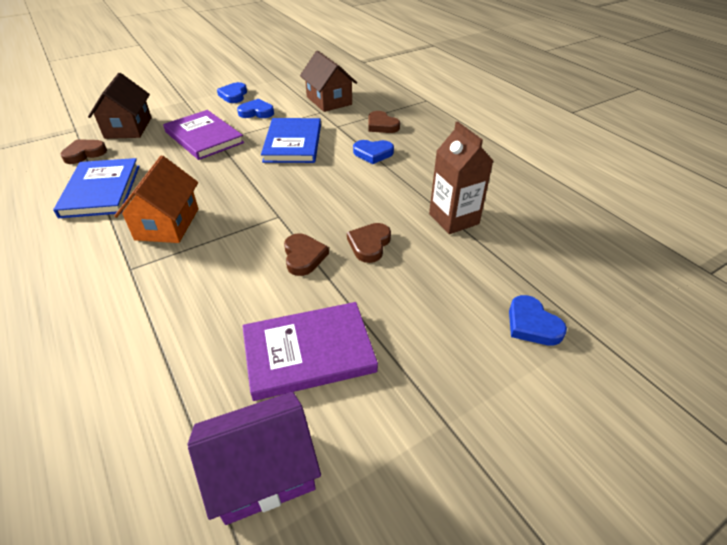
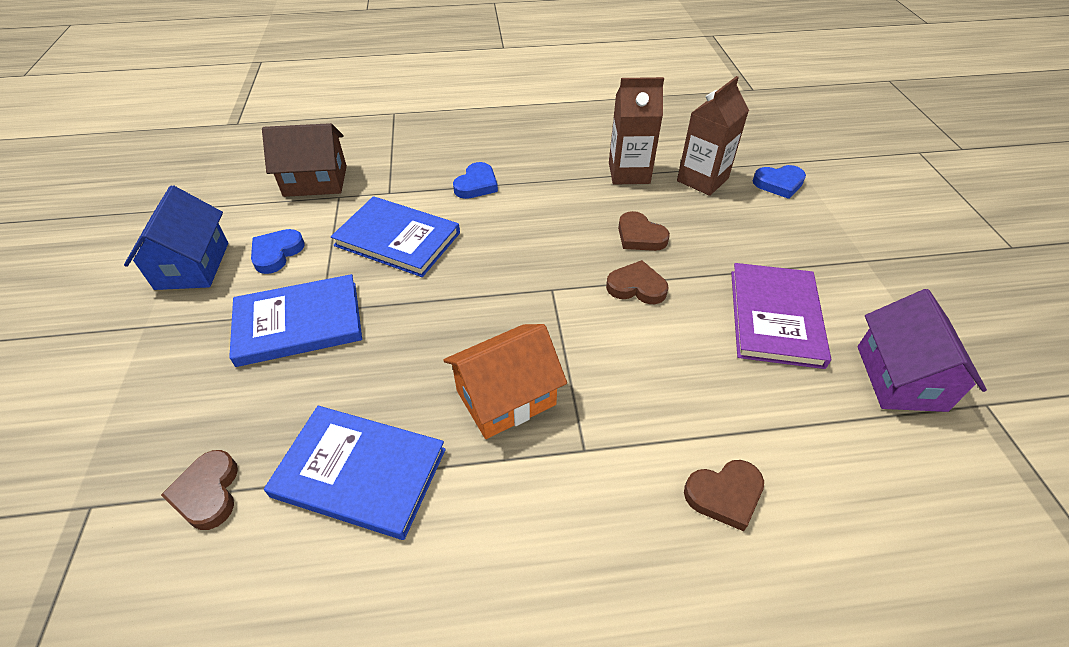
camera: 65 degrees left, 5 degrees up
(128, 128) = (168, 417): brown house -> none
(167, 224) = (506, 397): orange house -> orange house turned 60 degrees counterclockwise
(204, 137) = (299, 323): purple book -> blue book
(234, 95) = (193, 265): blue heart -> blue house
(381, 125) = (420, 160): brown heart -> brown heart (724, 495)
(485, 265) = (702, 180): none -> brown carton

